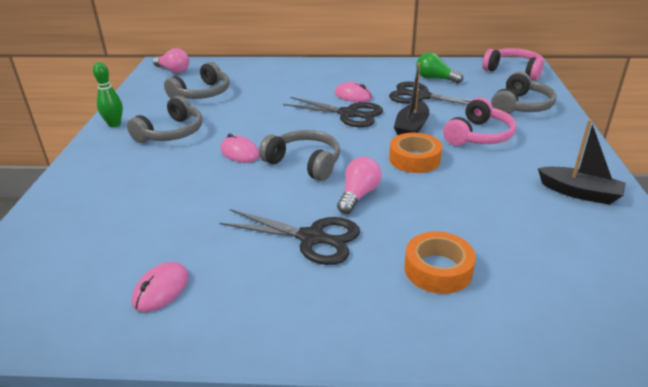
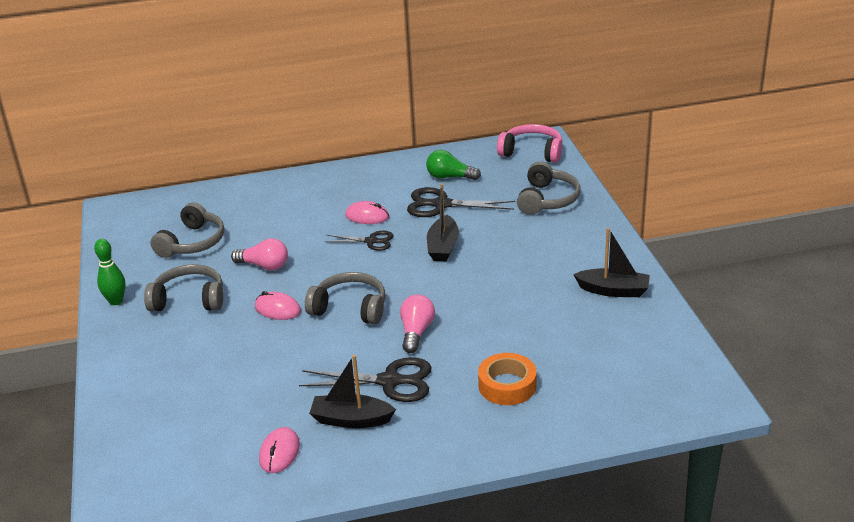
camera: 15 degrees left, 0 degrees up
(171, 133) = (189, 299): grey headphones -> grey headphones turned 105 degrees counterclockwise
(173, 70) = (136, 215): pink light bulb -> pink light bulb (264, 266)
(253, 270) = (351, 419): none -> black boat
(348, 114) = (371, 241): black scissors -> black scissors, size x0.61
(414, 159) = (457, 283): orange tape -> none
(479, 136) = (512, 244): pink headphones -> none

